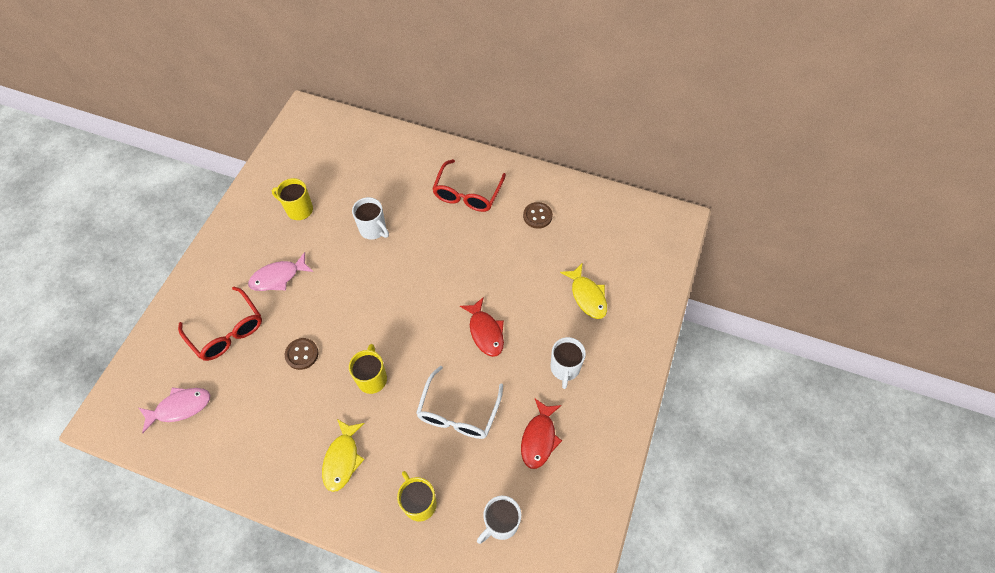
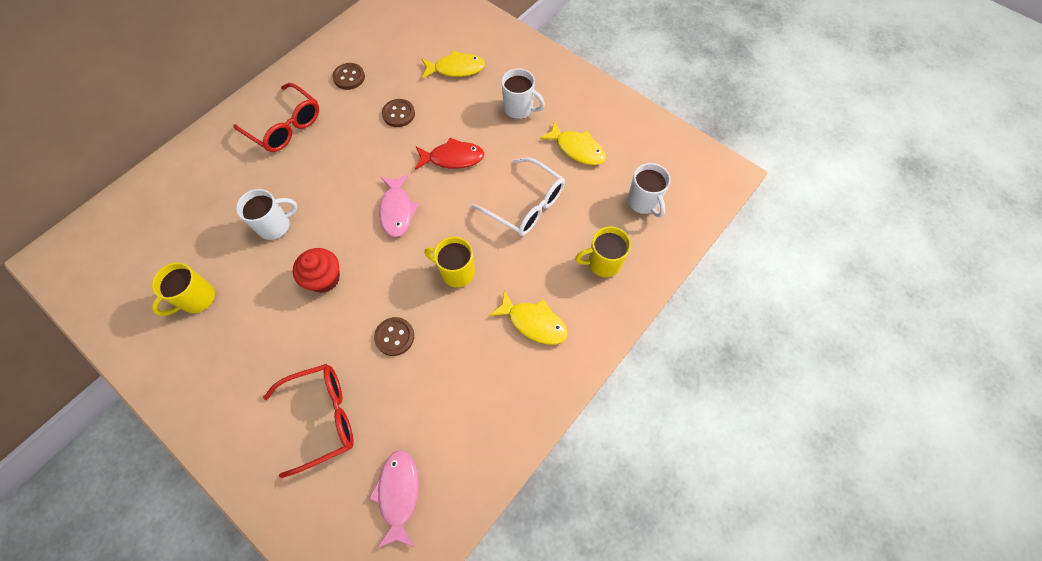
camera: 70 degrees left, 5 degrees up
(278, 277) = (279, 342): pink fish -> pink fish (397, 210)
(338, 283) = (324, 278): none -> red cupcake
(515, 270) = (398, 114): none -> brown button
(539, 438) = (577, 149): red fish -> yellow fish

